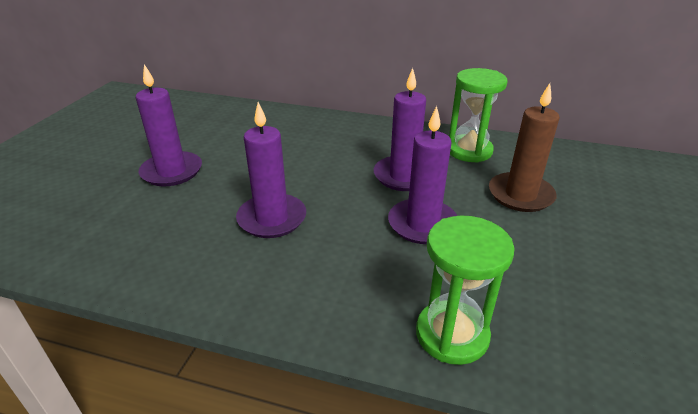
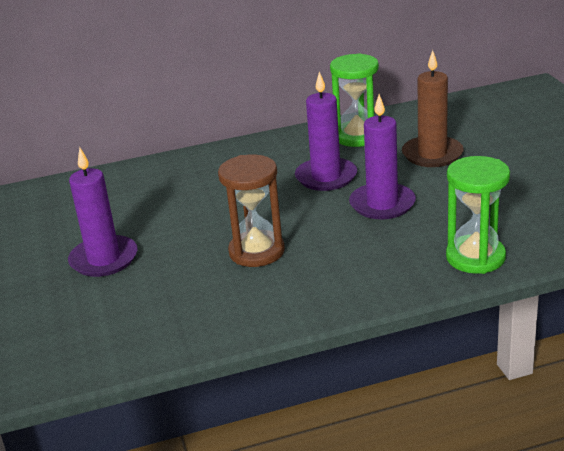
camera: 30 degrees left, 5 degrees down
(272, 219) = (256, 251): purple candle -> brown hourglass

